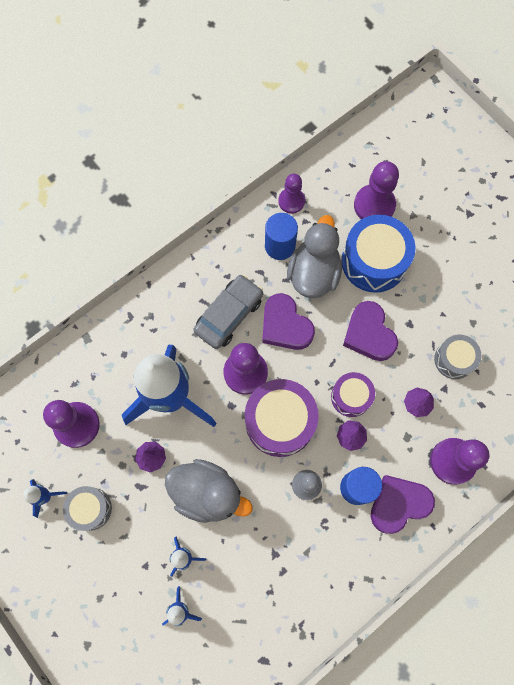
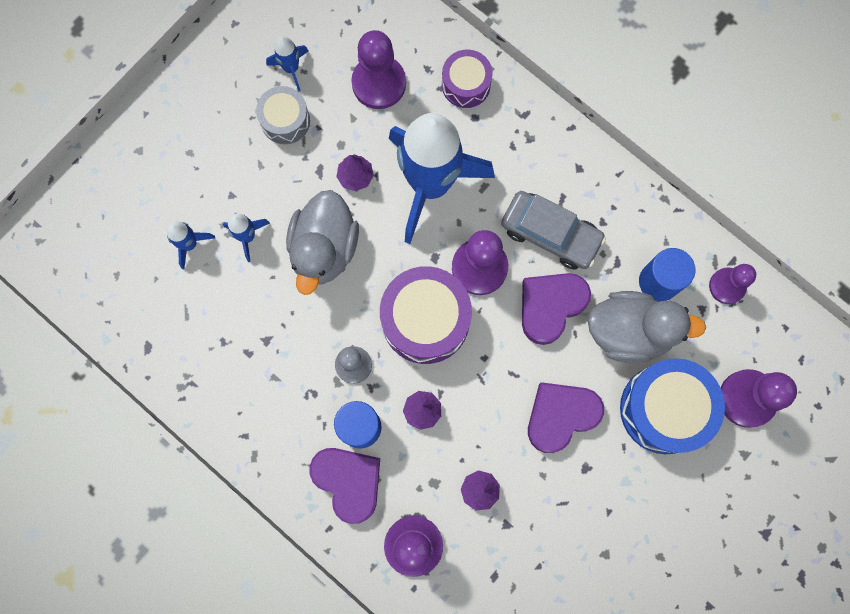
camera: 80 degrees right, 5 degrees up
(351, 397) = (473, 404): purple drum -> purple drum (466, 84)
(454, 359) = (548, 533): grey drum -> none

